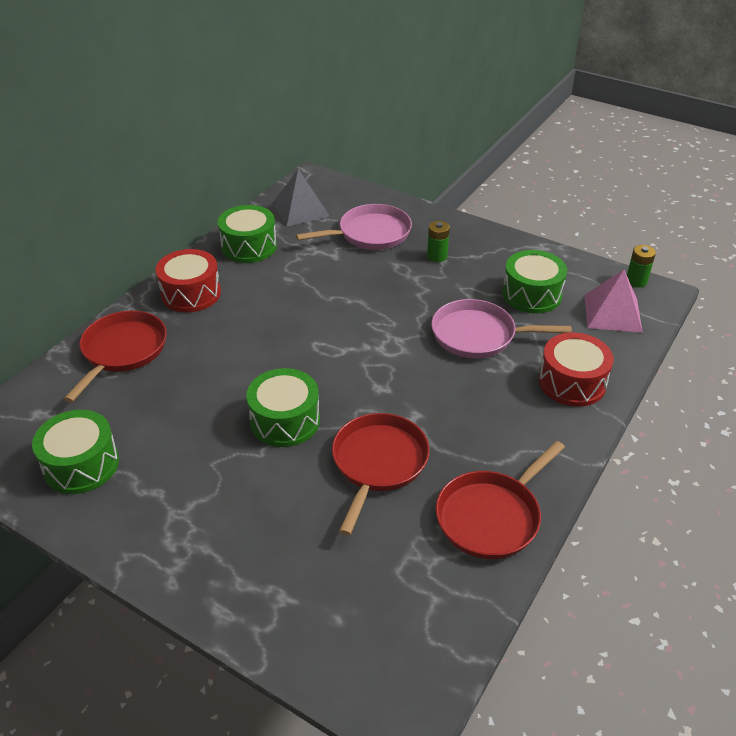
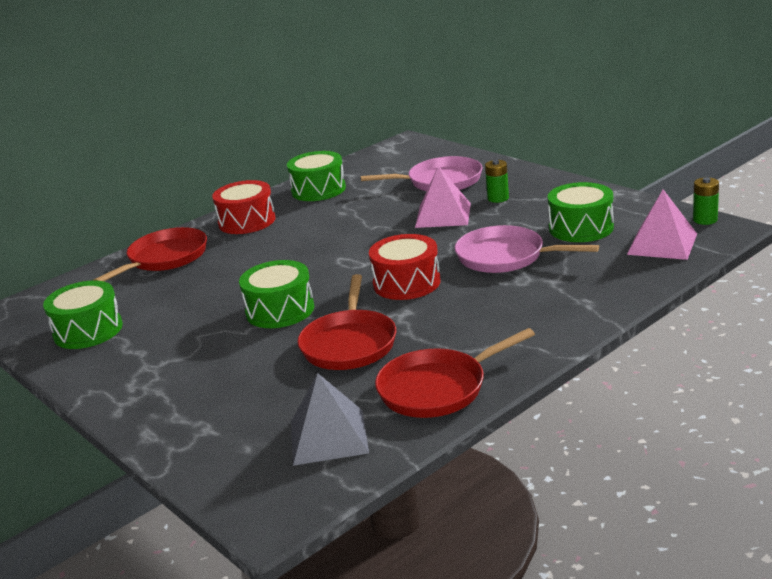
camera: 20 degrees right, 15 degrees down
(300, 209) = (382, 164): grey pyramid -> grey pyramid (328, 436)
(378, 463) = (349, 344): red pan -> red pan turned 150 degrees clockwise
(393, 280) = (443, 215): none -> pink pyramid
(572, 382) = (583, 295): red drum -> red drum (406, 283)

